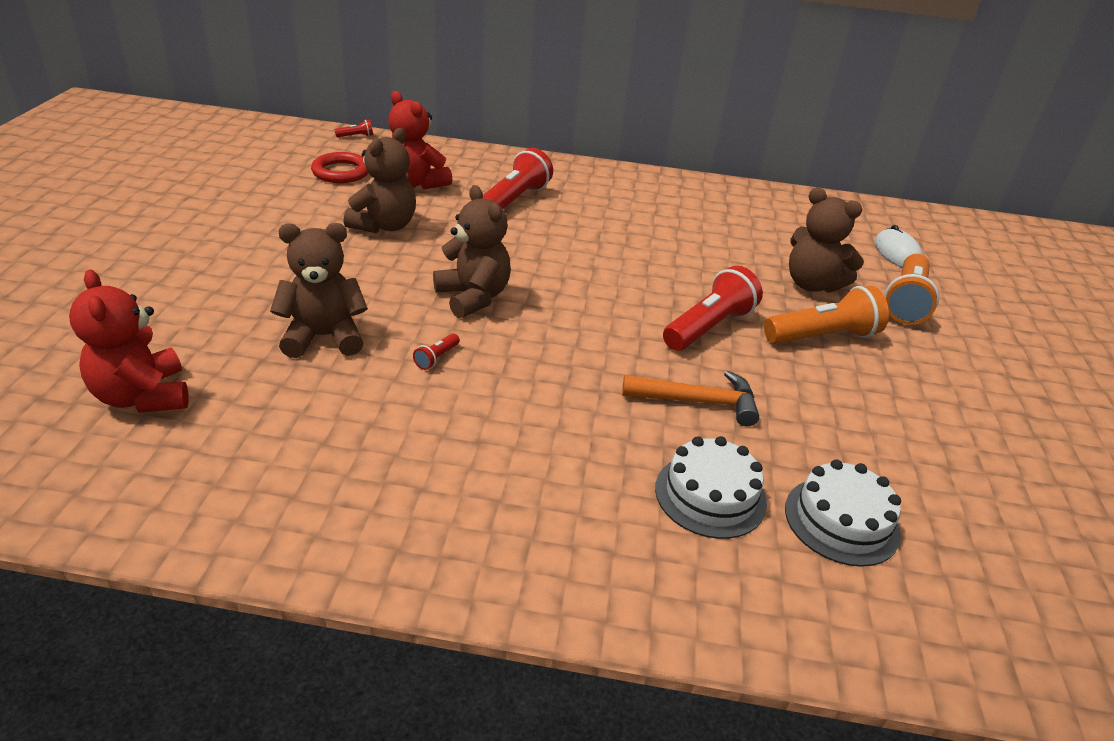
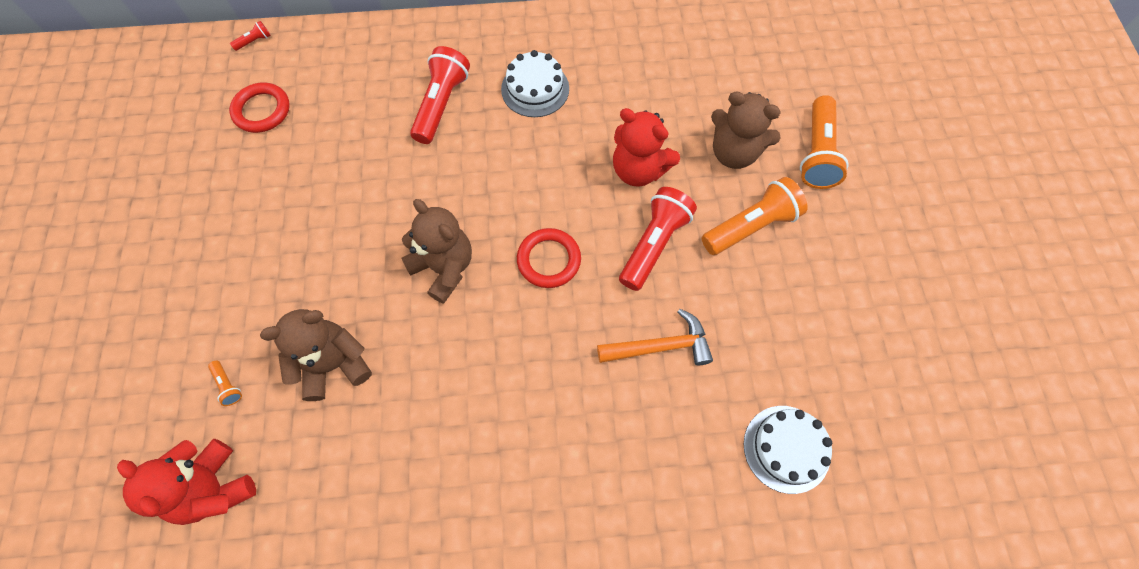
camera: 10 degrees left, 30 degrees up
(204, 328) = (228, 385): none -> orange flashlight
(384, 226) = (333, 186): brown teddy bear -> none
(416, 183) = (340, 106): red teddy bear -> red teddy bear (639, 170)
(436, 358) = (436, 361): red flashlight -> none
(588, 314) = (549, 260): none -> red ring
(710, 495) = (687, 453): white cake -> white cake (535, 89)
(897, 253) = (804, 79): white mouse -> none

